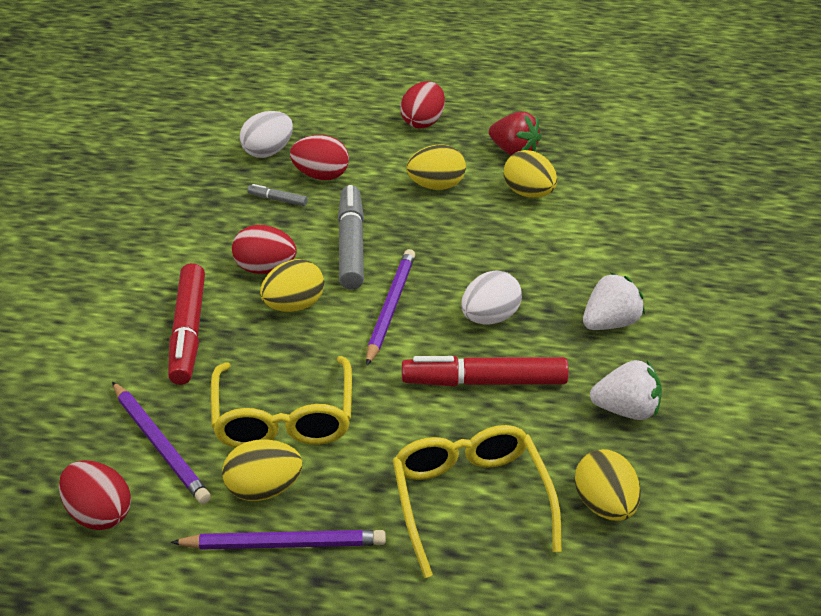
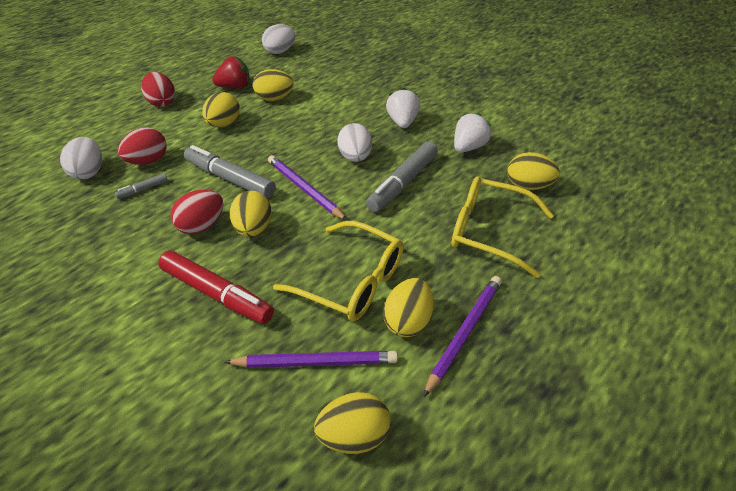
camera: 55 degrees left, 5 degrees up
(99, 513) = (354, 435): red egg -> yellow egg
(485, 382) = (403, 183): red marker -> grey marker
(634, 140) = (280, 51): none -> white egg

